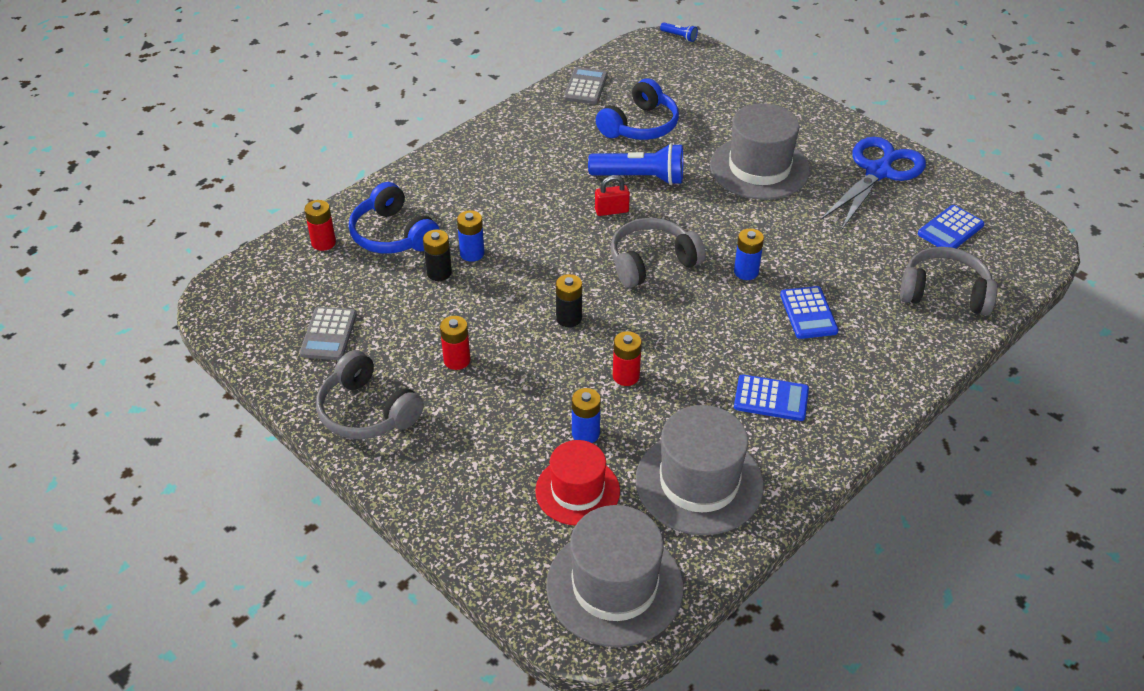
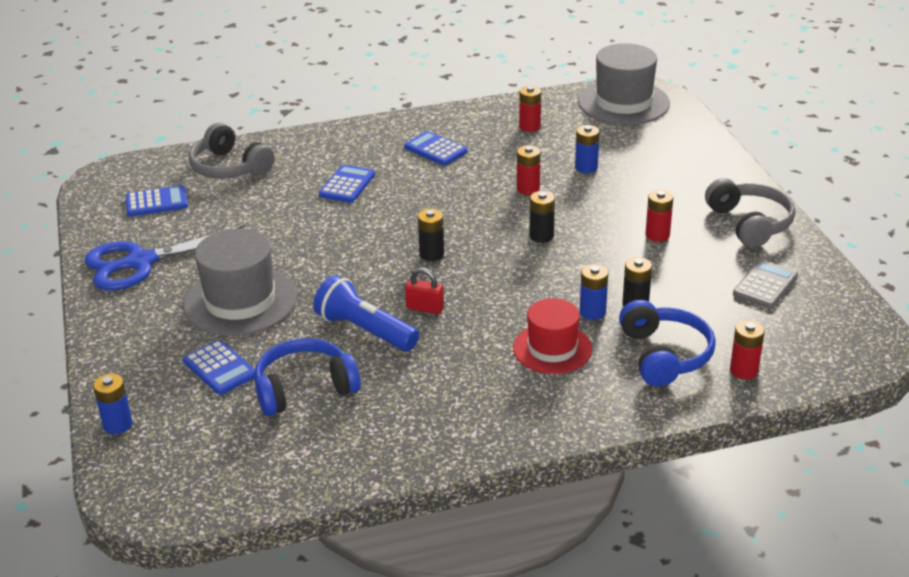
camera: 150 degrees left, 10 degrees down
(577, 491) = (615, 143): red hat -> red hat (552, 348)
(585, 87) = (313, 466): grey calculator -> none
(651, 262) = (431, 254): grey headphones -> black battery
(679, 36) = (115, 502): blue flashlight -> none
(699, 482) = (529, 127): grey hat -> red battery
(712, 119) = (220, 368): none -> blue calculator
(746, 272) = (360, 224): blue battery -> blue battery (118, 425)

